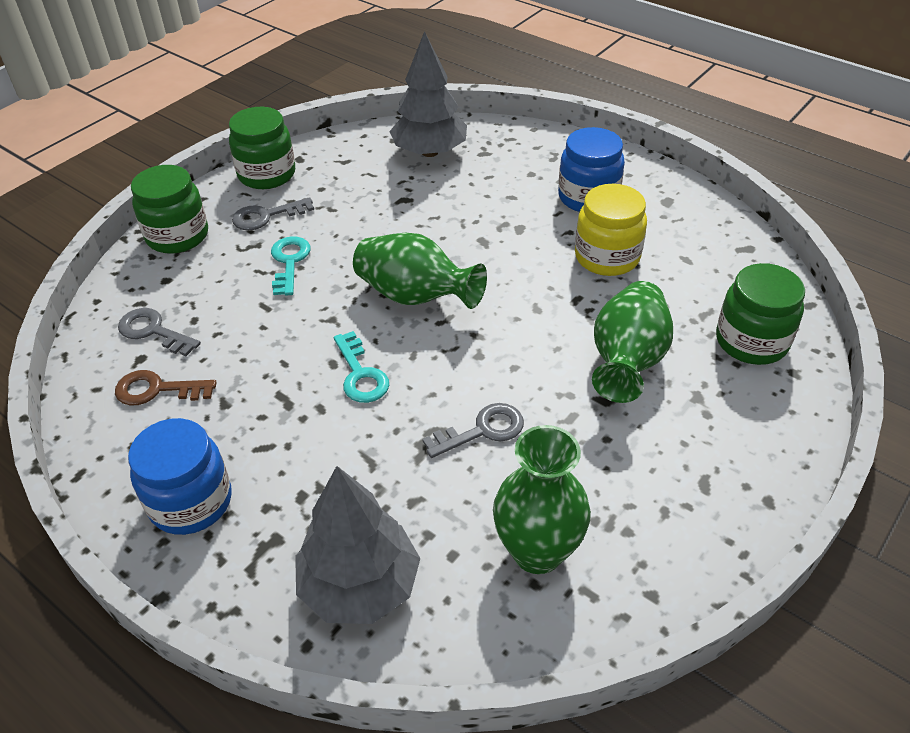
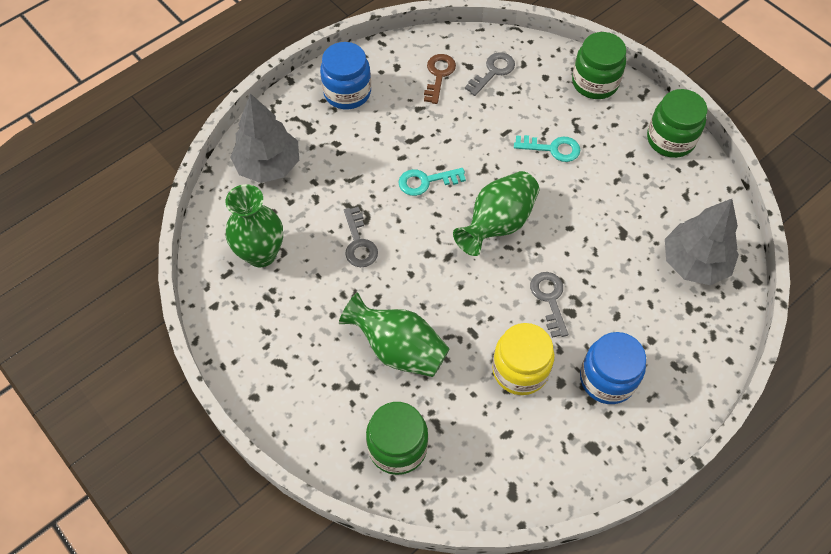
camera: 100 degrees right, 15 degrees up
(266, 216) = (612, 137): grey key -> grey key (549, 299)

